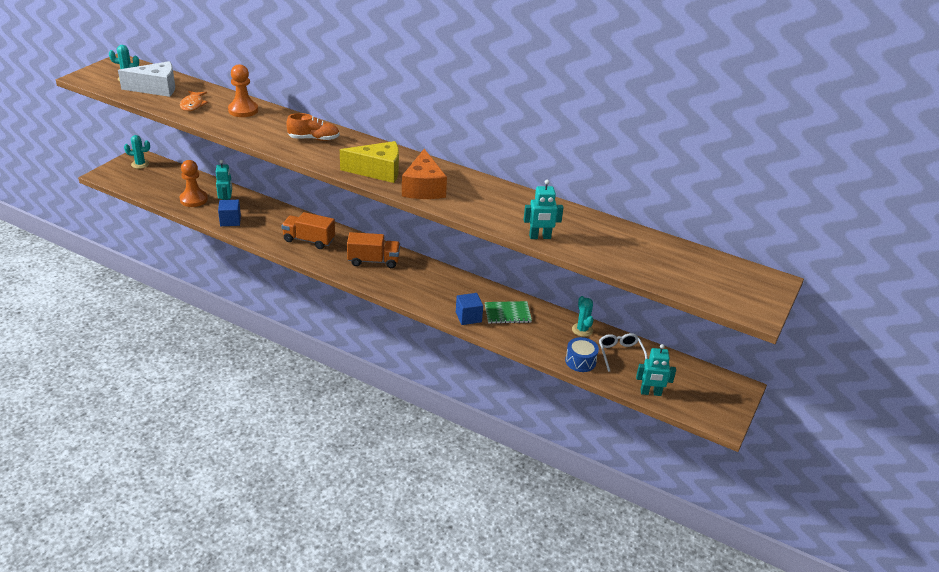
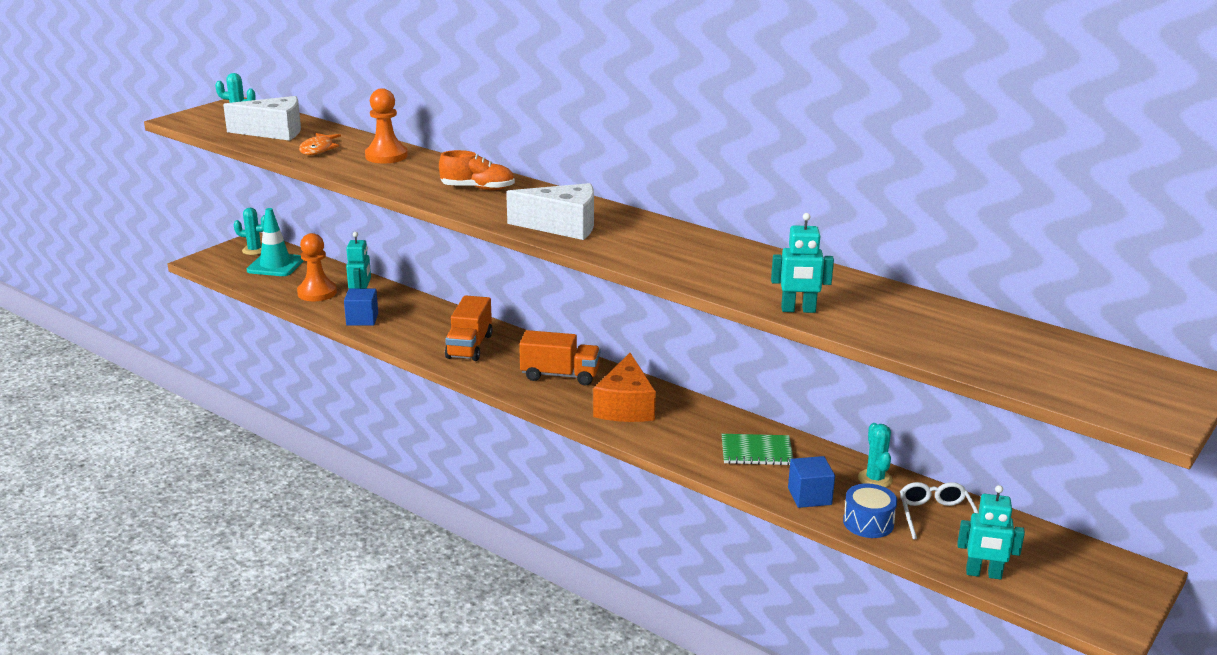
camera: 10 degrees right, 10 degrees down
(158, 177) = (275, 265): none -> turquoise traffic cone
(309, 240) = (469, 346): orange truck -> orange truck turned 105 degrees counterclockwise
(378, 171) = (563, 226): yellow cheese -> white cheese
(423, 188) = (627, 247): orange cheese -> orange cheese (625, 406)
(468, 317) = (694, 453): blue cube -> blue cube (809, 496)

